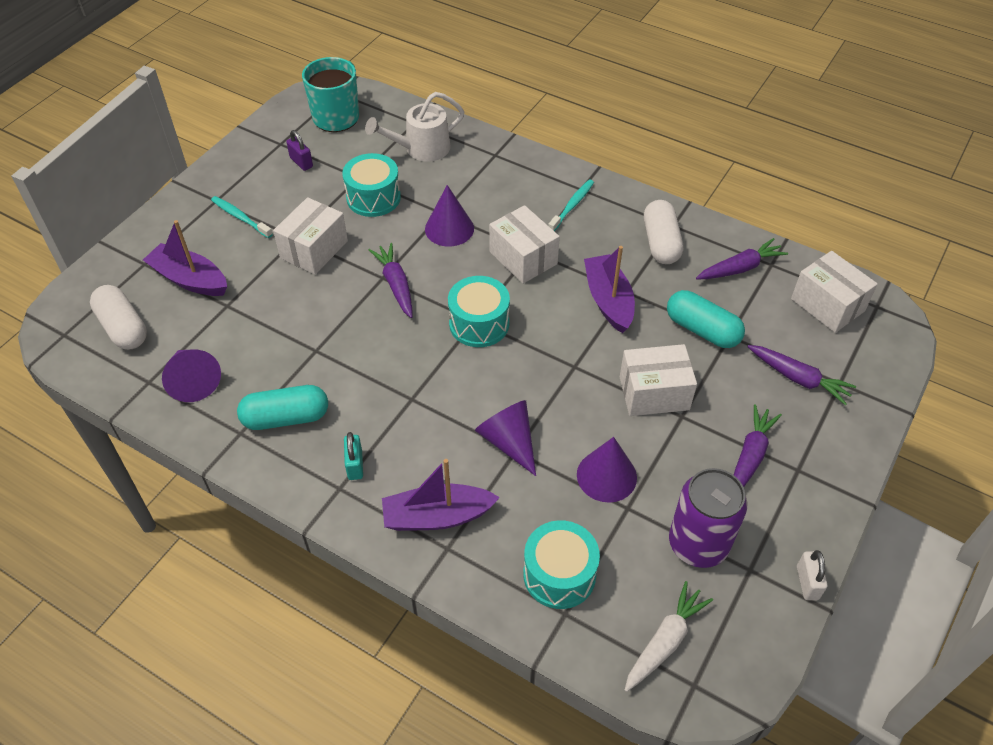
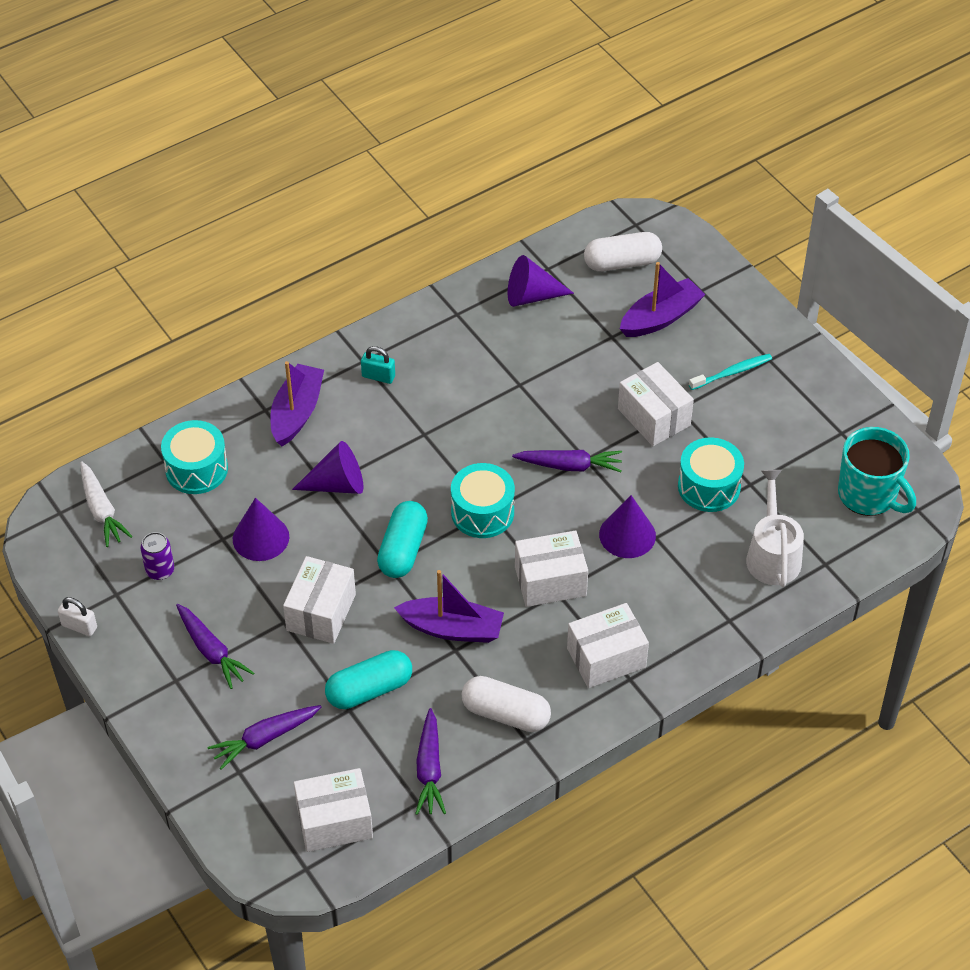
camera: 115 degrees right, 0 degrees up
(286, 418) = (454, 345): turquoise capsule -> turquoise capsule (403, 549)
(301, 162) = (799, 442): purple padlock -> none
(572, 206) = (606, 658): turquoise toothbrush -> white box
(698, 544) = (160, 570): purple can -> purple can, size x0.52

